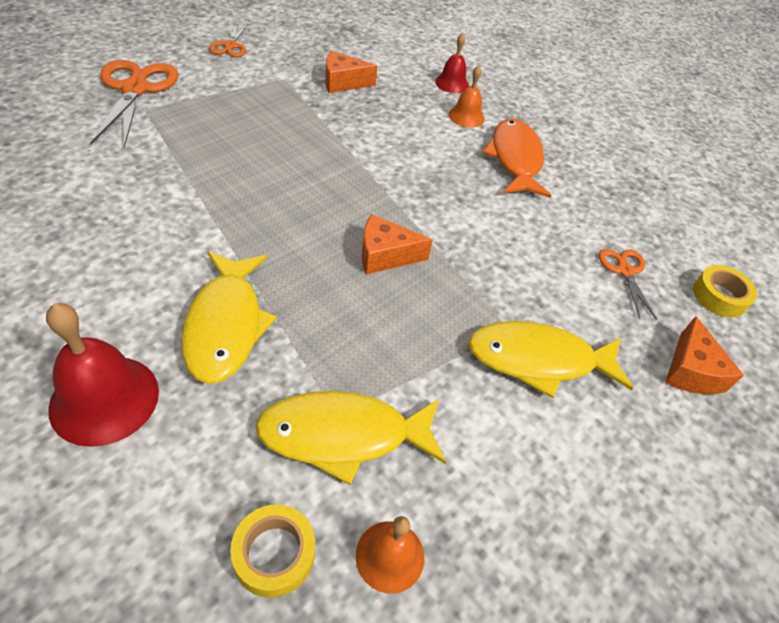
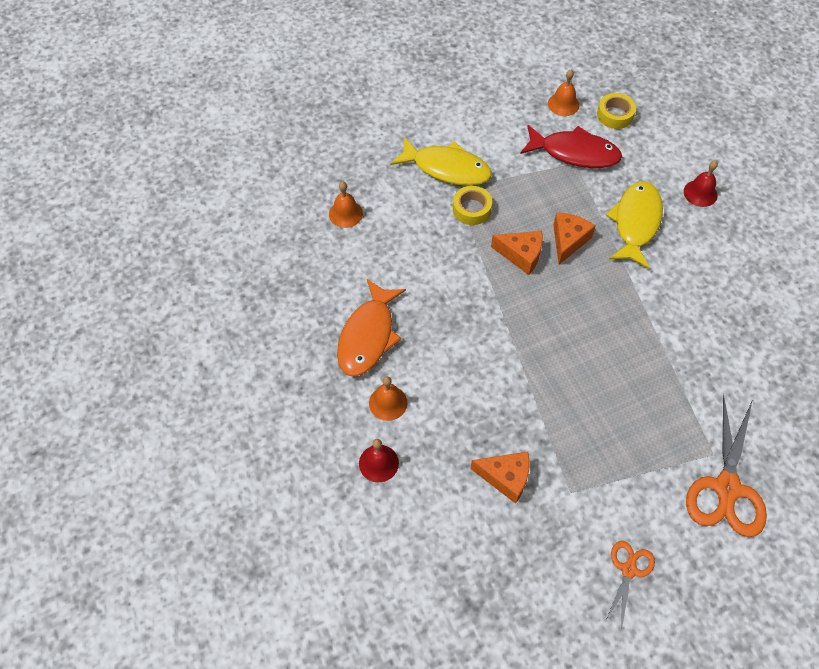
camera: 155 degrees left, 10 degrees up
(104, 399) = (700, 193): red bell -> red bell, size x0.60
(343, 435) = (575, 153): yellow fish -> red fish
(625, 271) = (345, 214): orange scissors -> orange bell
(691, 371) = (353, 145): orange cheese -> orange cheese (568, 241)
(719, 296) = (289, 184): yellow tape -> yellow tape (471, 209)

